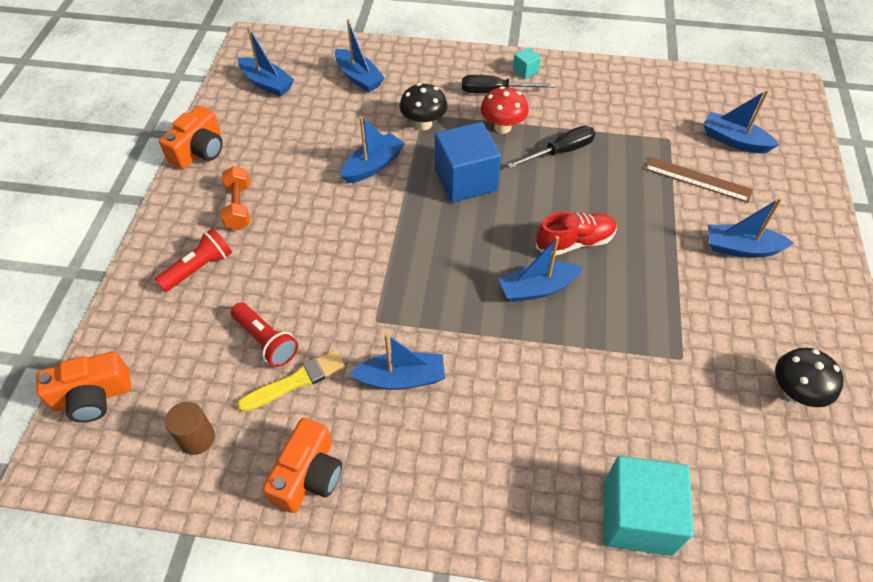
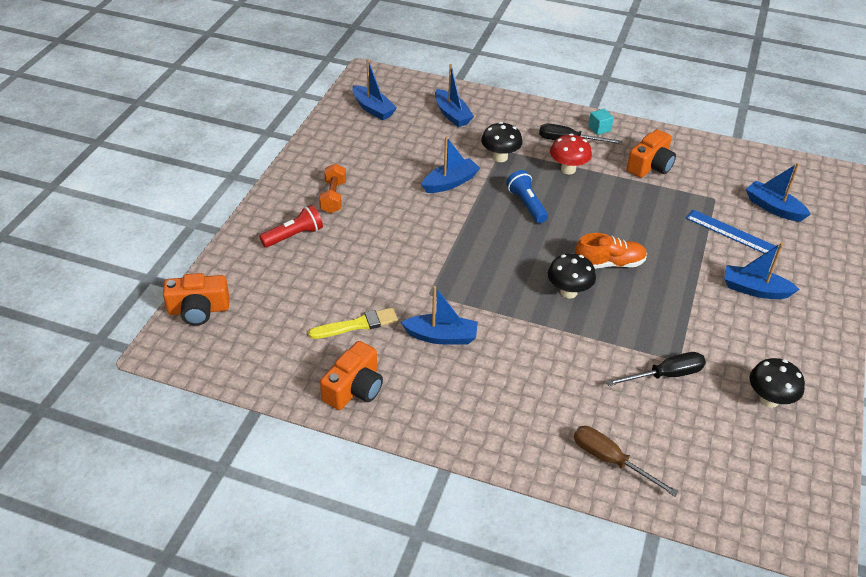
camera: 10 degrees right, 10 degrees down
(197, 438) = (273, 350): brown cylinder -> none
(199, 151) = (308, 151): orange camera -> orange camera (650, 166)
(266, 341) = (338, 294): red flashlight -> none
(465, 180) = (526, 204): blue cube -> blue flashlight
(537, 288) = (568, 292): blue boat -> black mushroom
(560, 152) = (614, 195): black screwdriver -> black screwdriver (666, 375)
(574, 242) = (609, 263): red shoe -> orange shoe
(637, 517) = (610, 460): turquoise cube -> brown screwdriver
(697, 179) = (731, 233): brown ruler -> blue ruler

